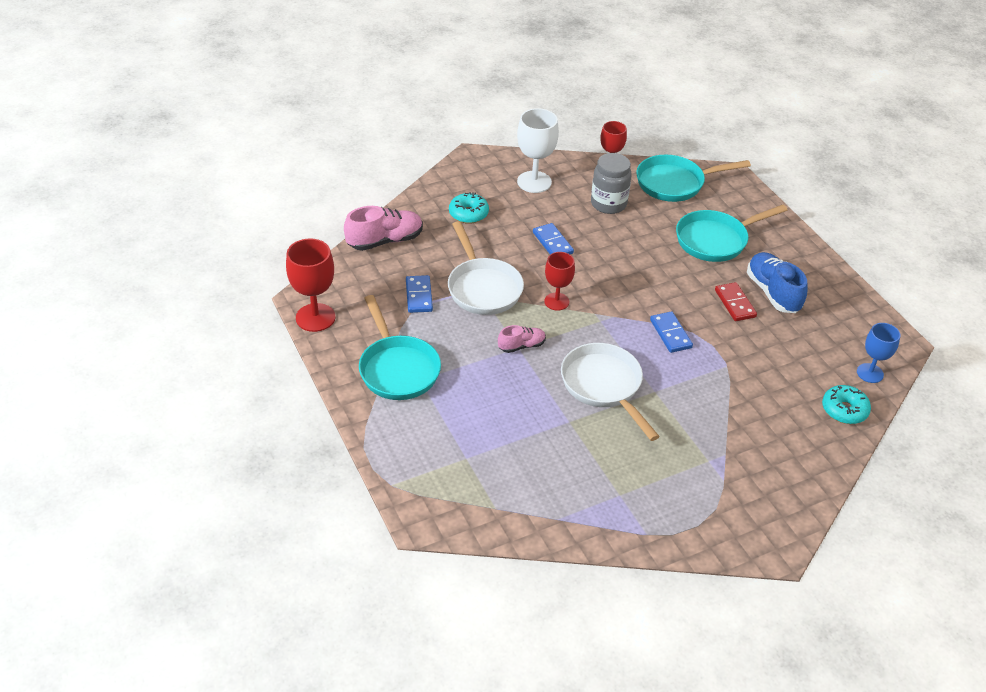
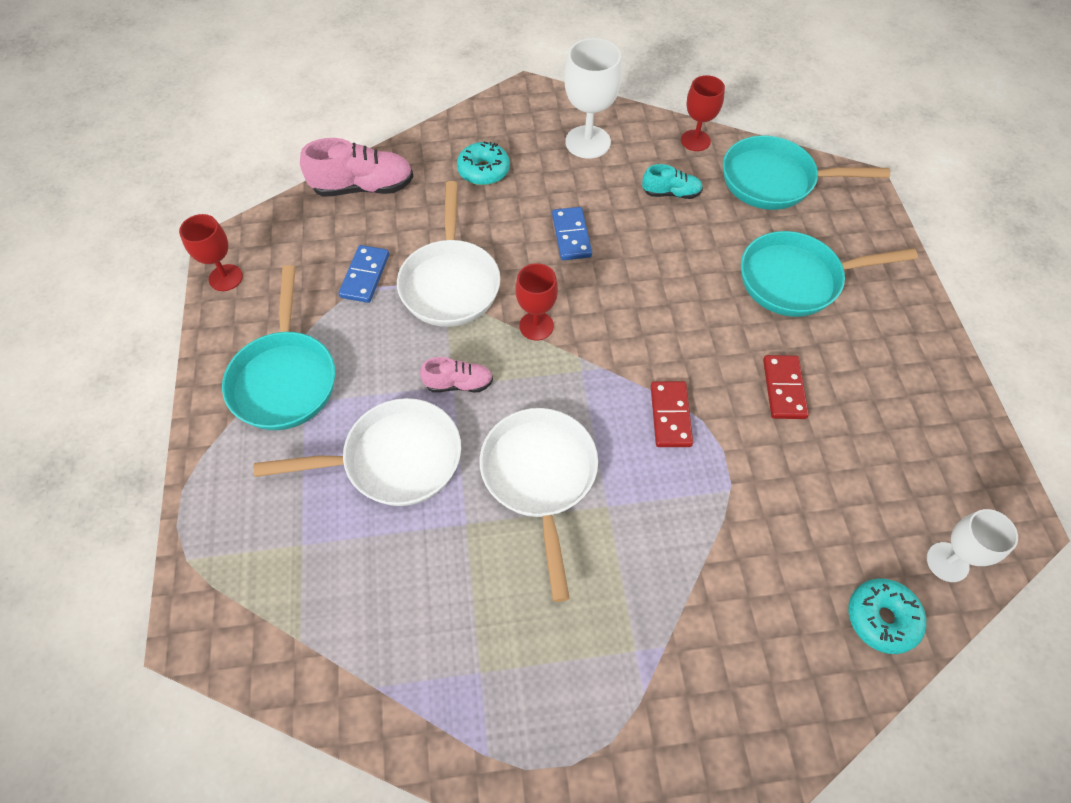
camera: 20 degrees right, 15 degrees up
(315, 317) = (225, 278): red goblet -> red goblet, size x0.65
(501, 398) = (394, 460): none -> white pan
(608, 204) = (671, 193): grey jar -> turquoise shoe
(670, 334) = (670, 416): blue domino -> red domino
(773, 292) = (847, 384): blue shoe -> none
(870, 373) = (947, 562): blue goblet -> white goblet

